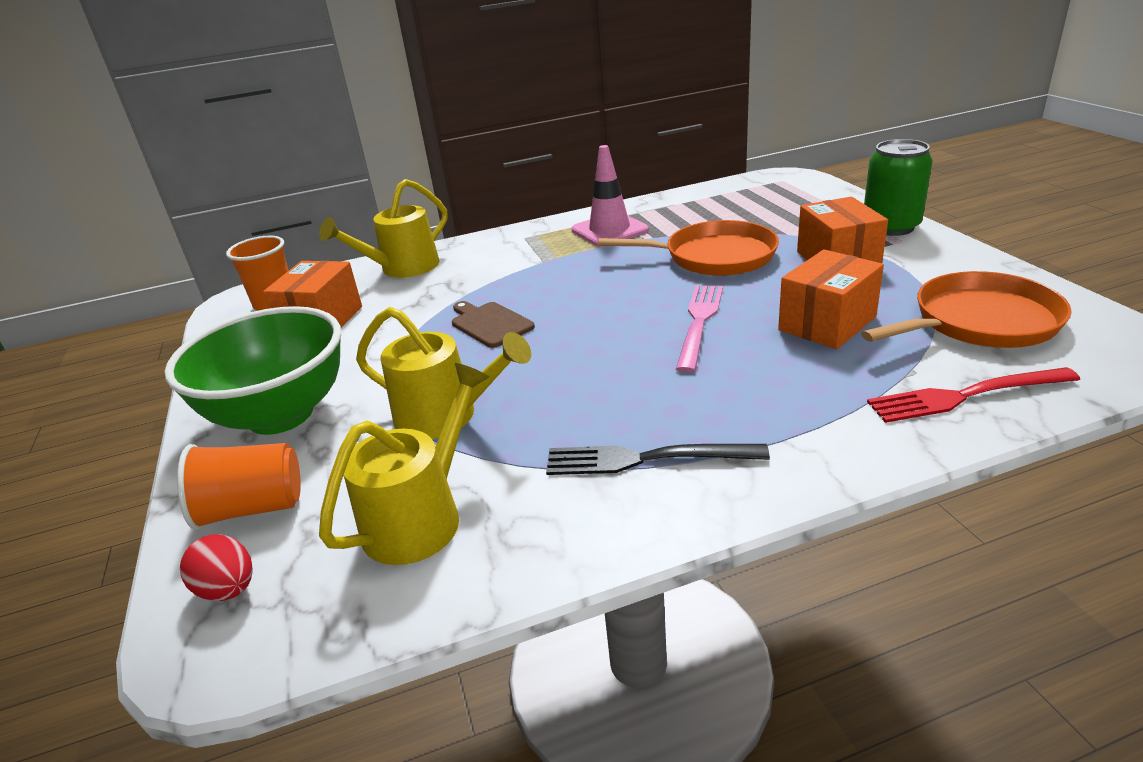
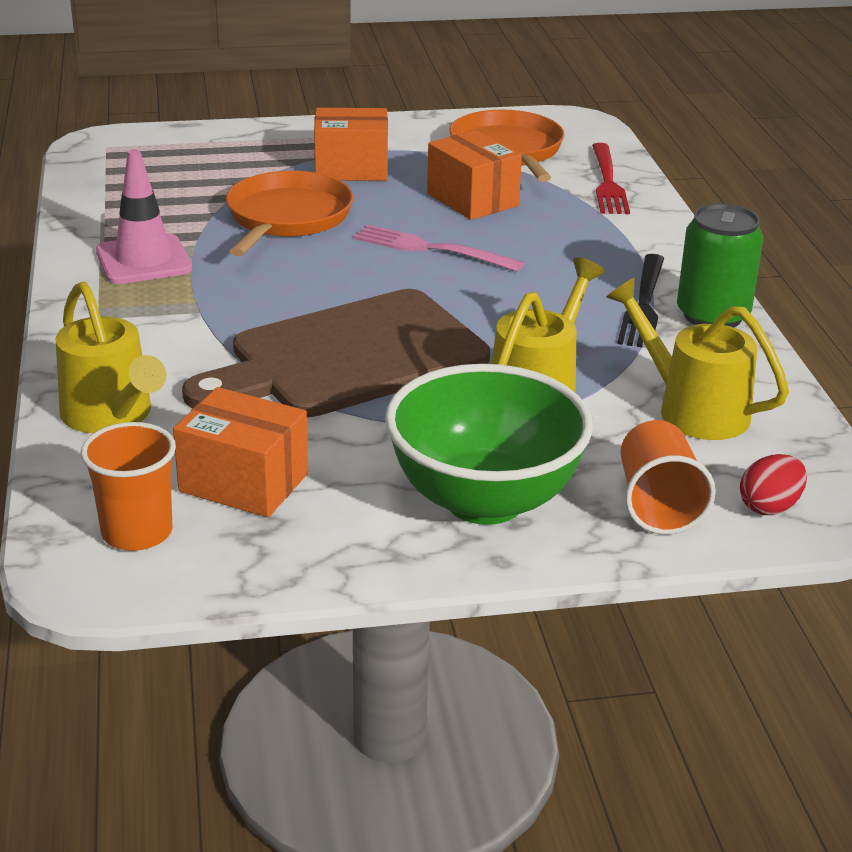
camera: 85 degrees left, 0 degrees up
(489, 324) = (349, 358): brown cutting board -> brown cutting board, size x2.34
(890, 227) = (299, 133): green can -> green can (712, 315)

